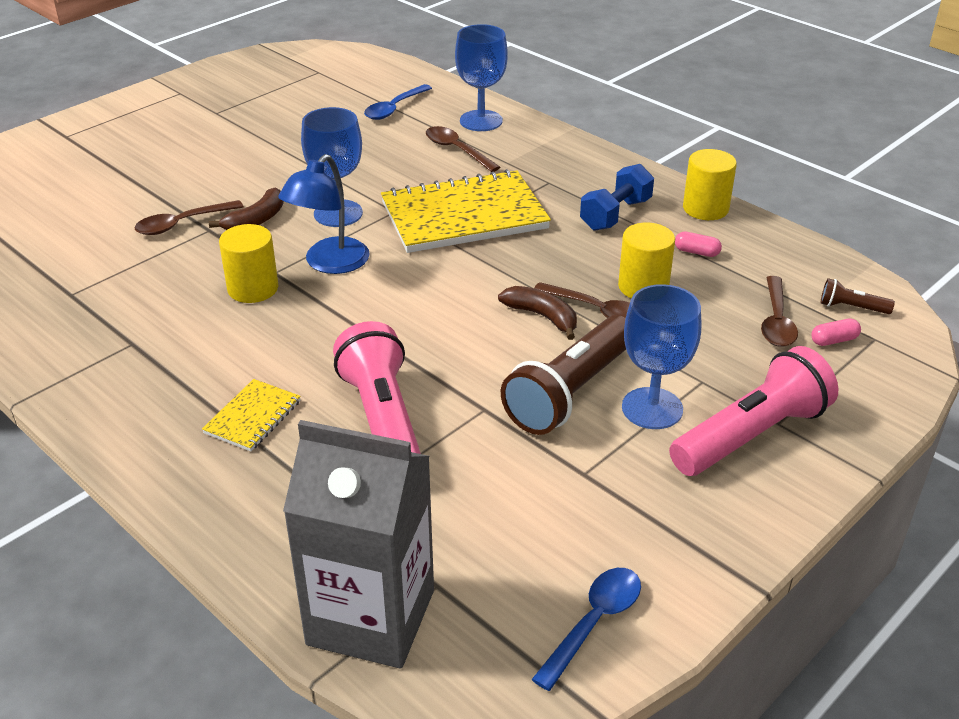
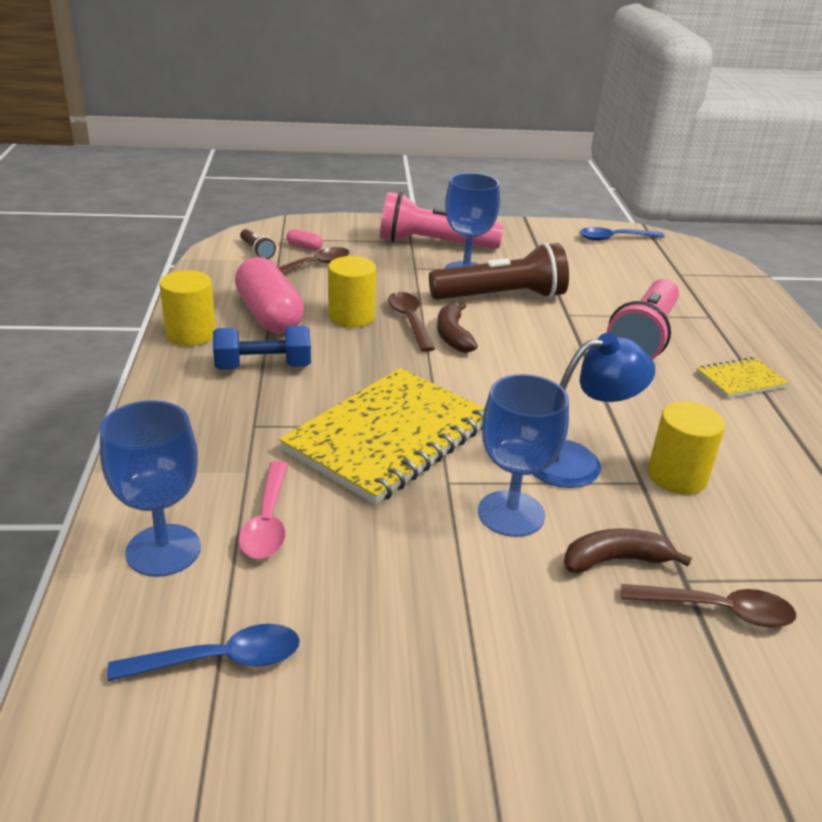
camera: 140 degrees left, 5 degrees down
(371, 617) = (725, 279): grey carton -> none
(456, 150) = (268, 521): brown spoon -> pink spoon
(464, 216) = (389, 437): yellow notebook -> yellow notebook turned 75 degrees counterclockwise
(696, 252) = (269, 315): pink capsule -> pink capsule, size x2.47

